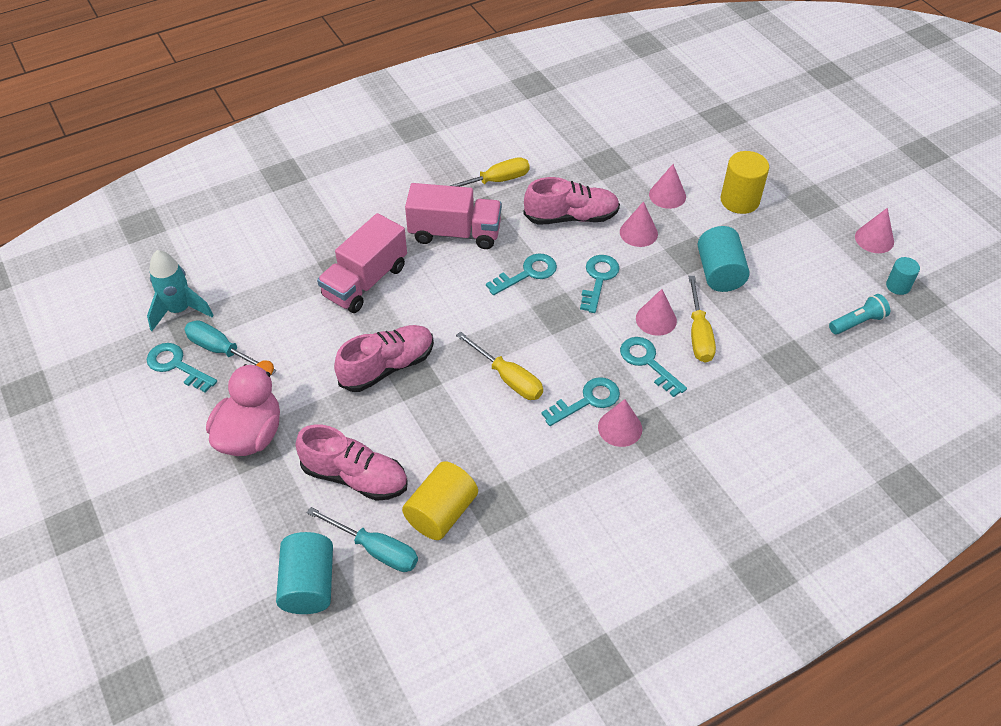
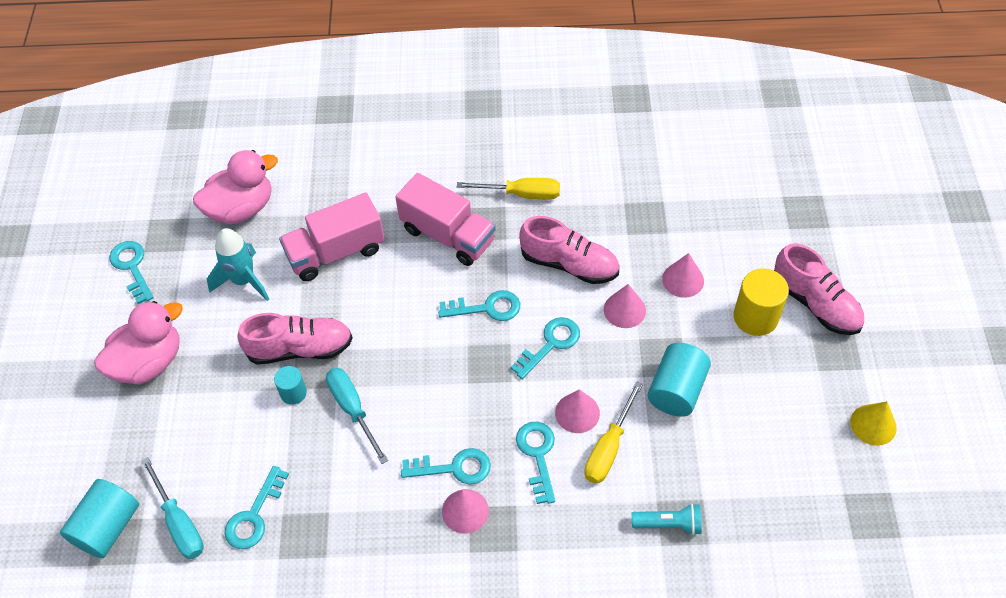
camera: 30 degrees right, 5 degrees up
(179, 310) = (166, 214): turquoise rocket -> turquoise rocket (244, 281)
(222, 351) = (175, 269): turquoise screwdriver -> turquoise screwdriver (353, 410)
(251, 280) = (241, 209): none -> pink duck
(355, 477) = (206, 444): pink shoe -> pink shoe (815, 303)
(441, 512) = (254, 515): yellow cylinder -> turquoise key
(508, 378) = (397, 410): yellow screwdriver -> none
(857, 322) = (784, 512): turquoise flashlight -> turquoise flashlight (669, 524)
(874, 239) = (873, 424): pink cone -> yellow cone
(898, 286) = (860, 491): turquoise cylinder -> turquoise cylinder (293, 393)

